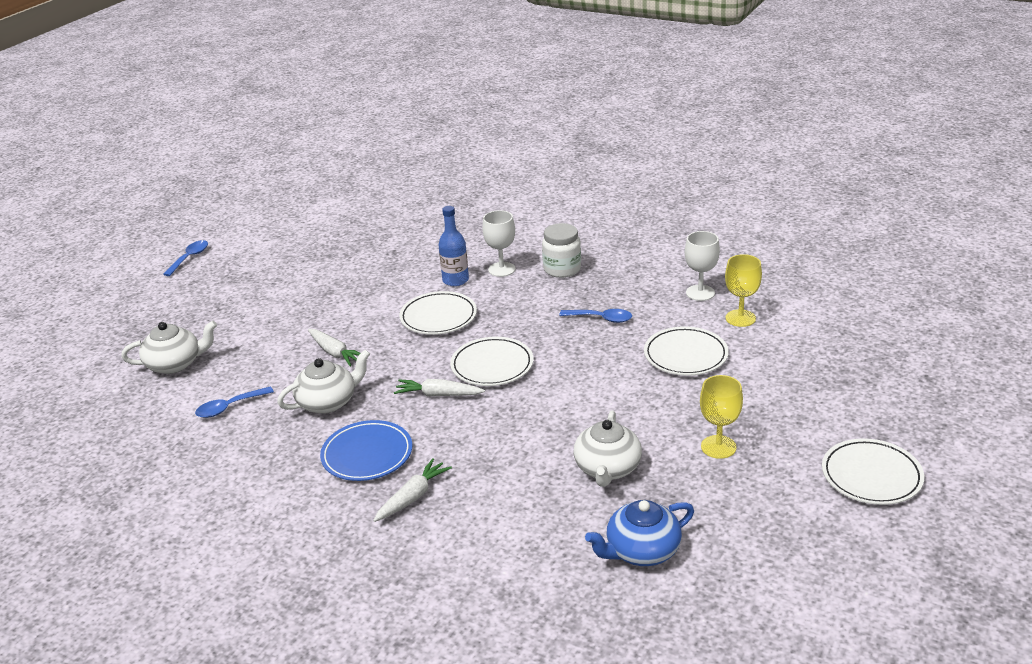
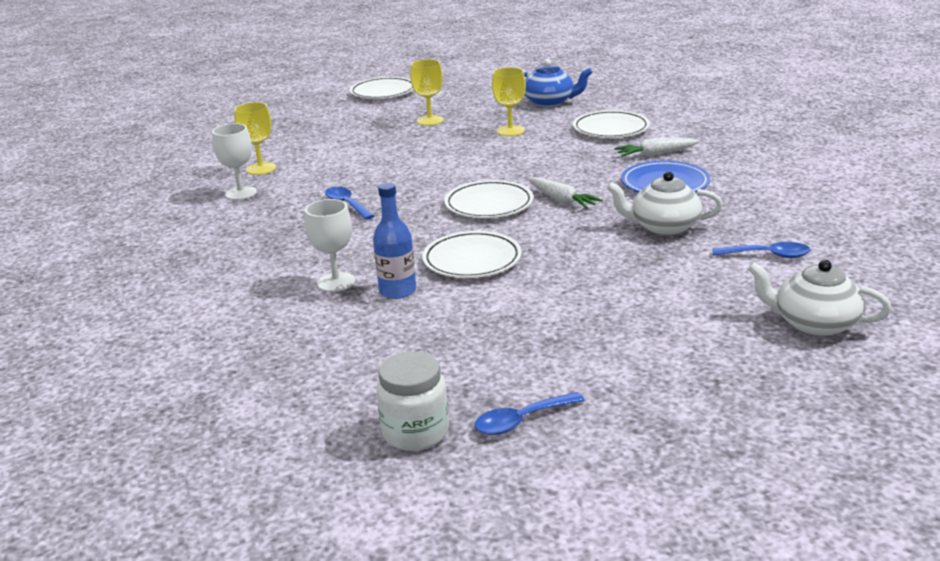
camera: 140 degrees left, 5 degrees down
(189, 258) = (714, 517): blue spoon -> blue spoon (522, 420)
(335, 353) = (615, 266): white carrot -> none
(562, 269) = (287, 257): white jar -> white jar (415, 432)
(607, 469) = (510, 131): white teapot -> yellow goblet
(685, 355) = (346, 162): white plate -> white plate (611, 129)

